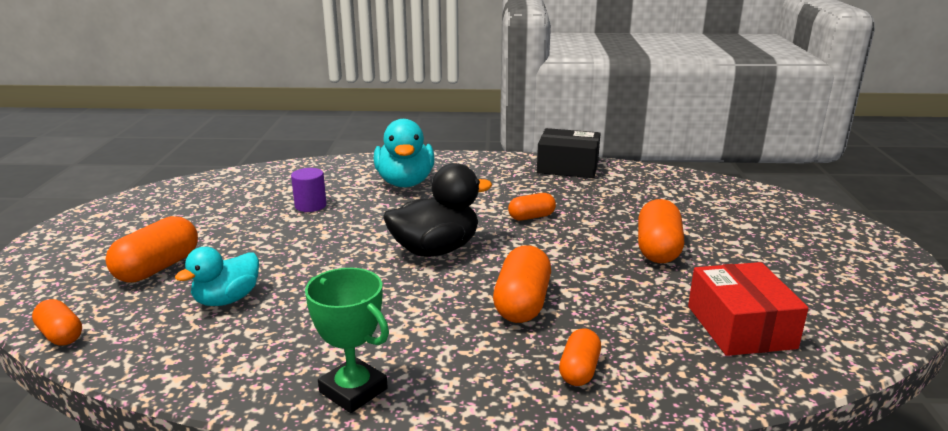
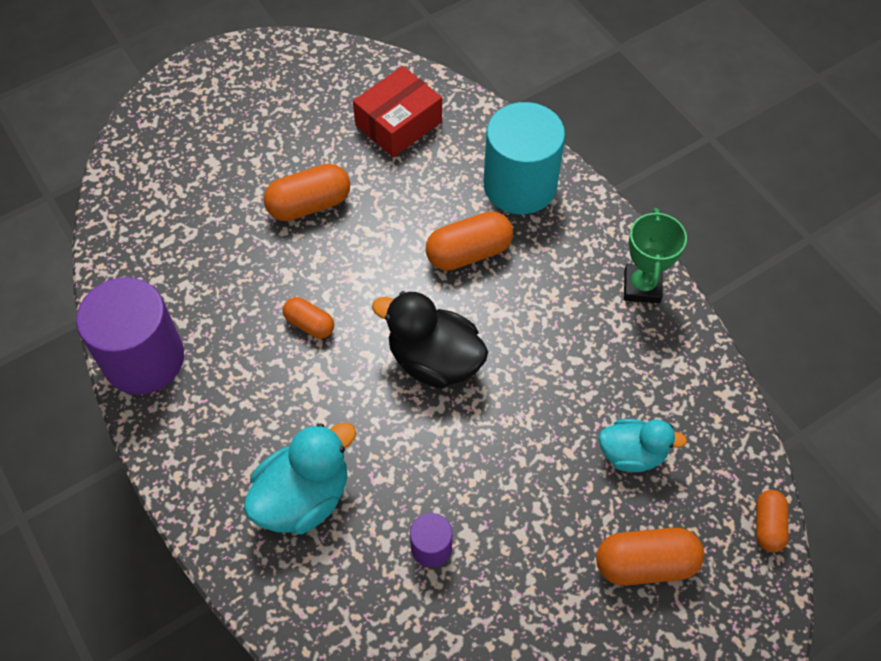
camera: 125 degrees left, 35 degrees up
(568, 167) = (144, 359): black box -> purple cylinder
(579, 370) = (520, 185): orange capsule -> turquoise cylinder

